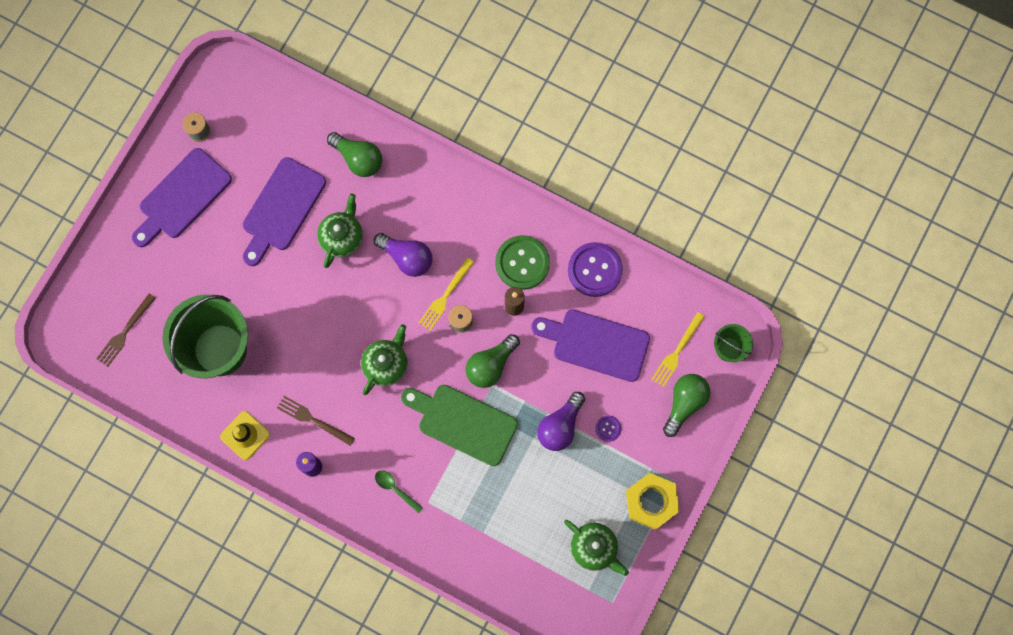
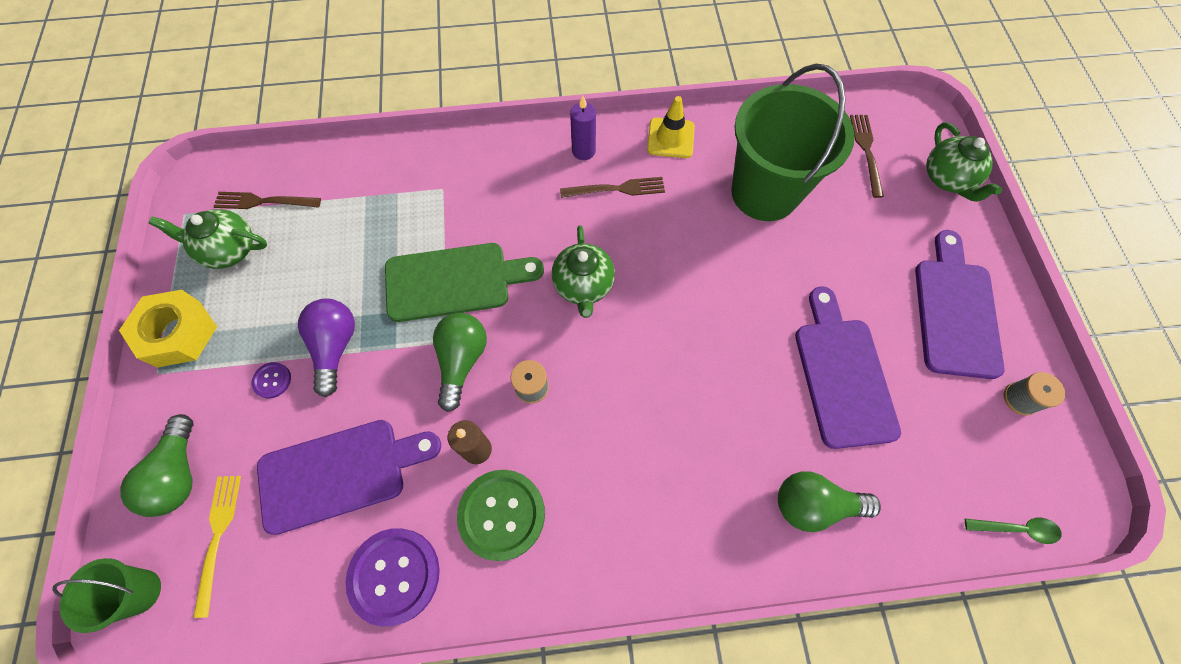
camera: 145 degrees right, 10 degrees down
(342, 237) = (746, 389): green teapot -> green teapot (947, 179)
(395, 489) = (485, 180): green spoon -> green spoon (1016, 529)
(407, 258) = (652, 418): purple light bulb -> none
(445, 297) = (571, 403): yellow fork -> none
(554, 576) = (263, 202): none -> brown fork

